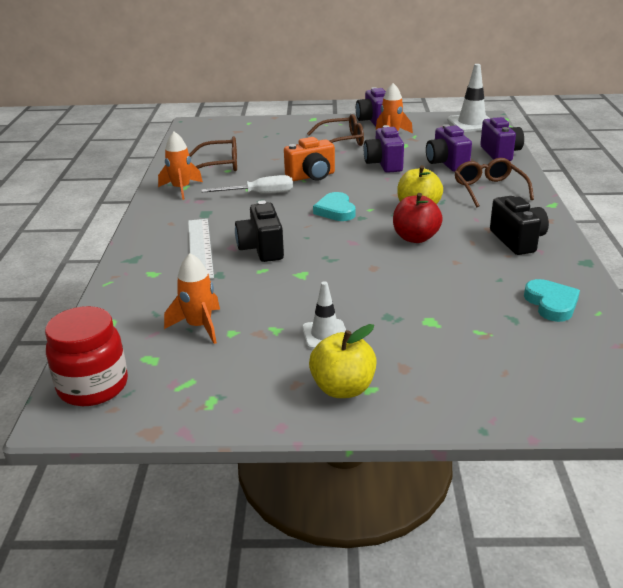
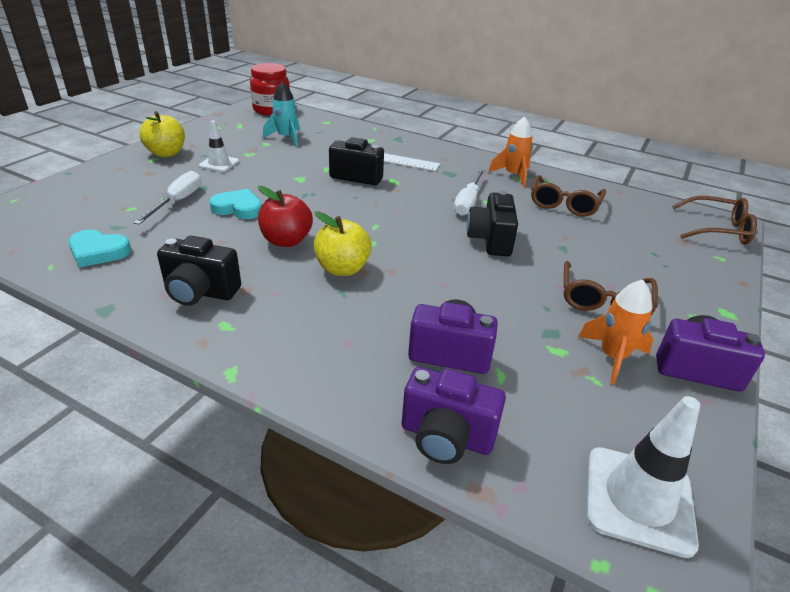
camera: 115 degrees right, 5 degrees up
(199, 326) = (286, 138): orange rocket -> turquoise rocket
(311, 176) = (490, 240): orange camera -> black camera
(335, 210) = (390, 224): turquoise heart -> turquoise heart (238, 208)
(384, 164) = (490, 299): purple camera -> none
(433, 313) = (177, 202): none -> white screwdriver
(489, 189) = (331, 343): brown glasses -> brown glasses (717, 229)

